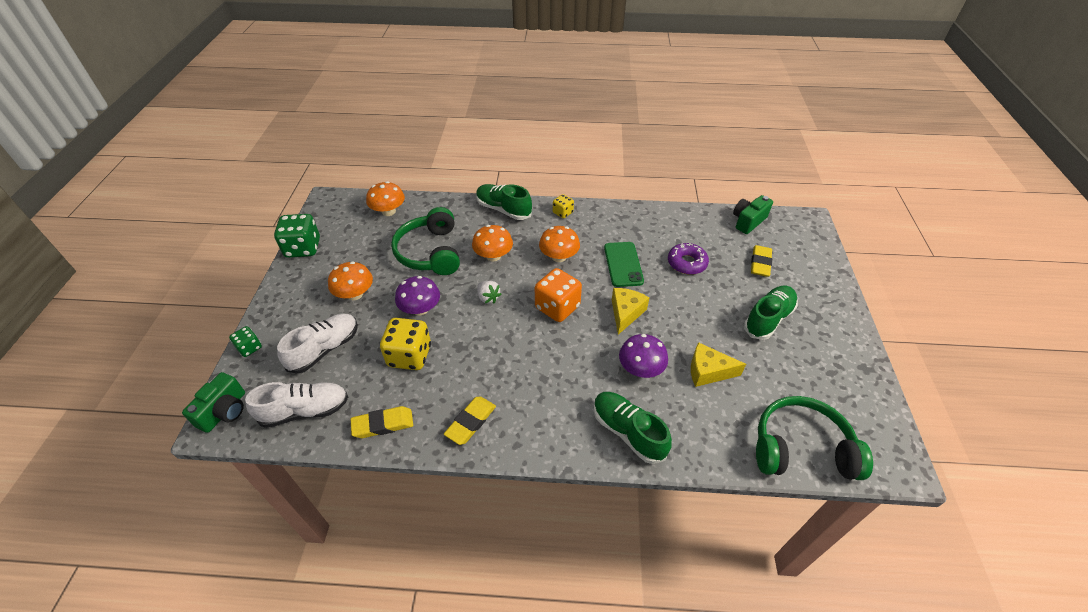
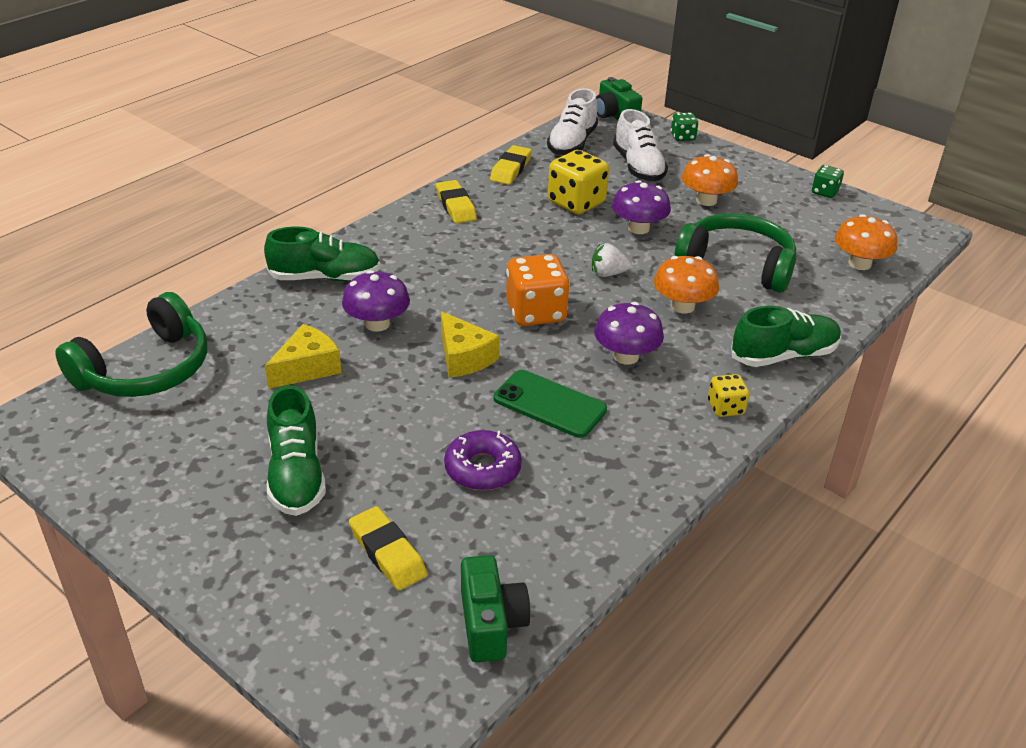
camera: 125 degrees right, 10 degrees down
(303, 248) = (825, 192): green dice -> green dice, size x0.54
(559, 257) = (626, 356): orange mushroom -> purple mushroom

